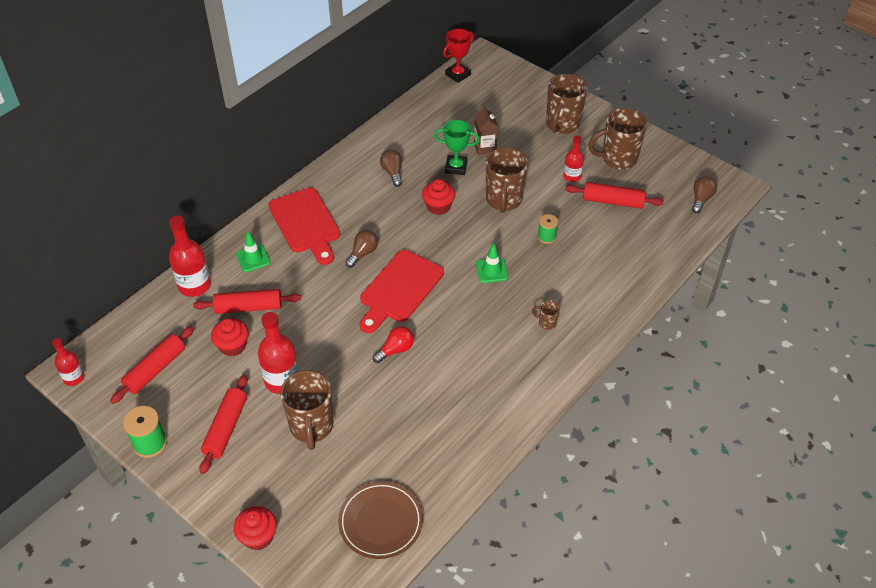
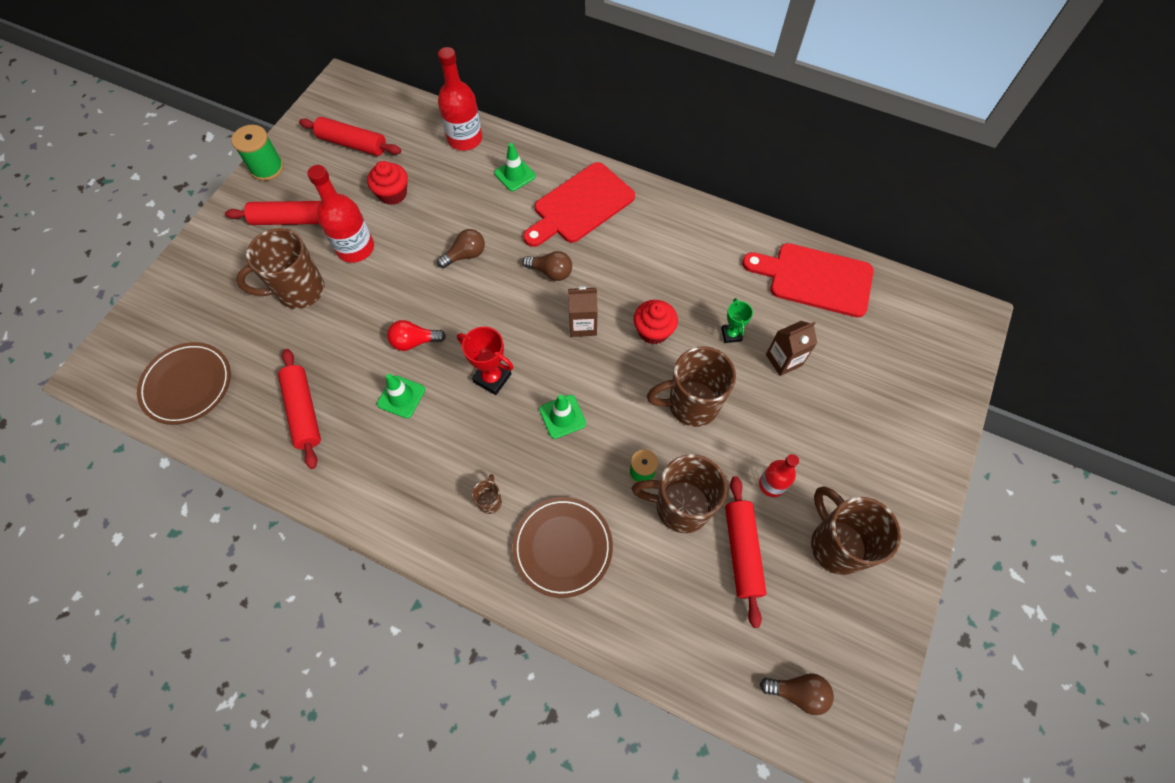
camera: 75 degrees right, 15 degrees up
(74, 378) = (334, 90): red bottle -> none
(248, 307) = (446, 191): red rolling pin -> red rolling pin (304, 411)
(258, 536) = (168, 283): red cupcake -> none
(392, 172) = (694, 268): brown light bulb -> brown light bulb (465, 255)
(395, 350) = (414, 341): red light bulb -> red light bulb turned 135 degrees clockwise
(399, 289) = (505, 323): red cutting board -> red cutting board (815, 279)
(418, 244) = (582, 325): none -> brown carton
(444, 365) = (401, 397): none -> green traffic cone
(456, 167) = (731, 334): green trophy -> green trophy, size x0.65
(458, 75) = (914, 295): red trophy -> red trophy (492, 378)
(562, 125) = (875, 451): brown mug -> brown mug (680, 506)
(590, 289) = (562, 547): none -> brown plate

